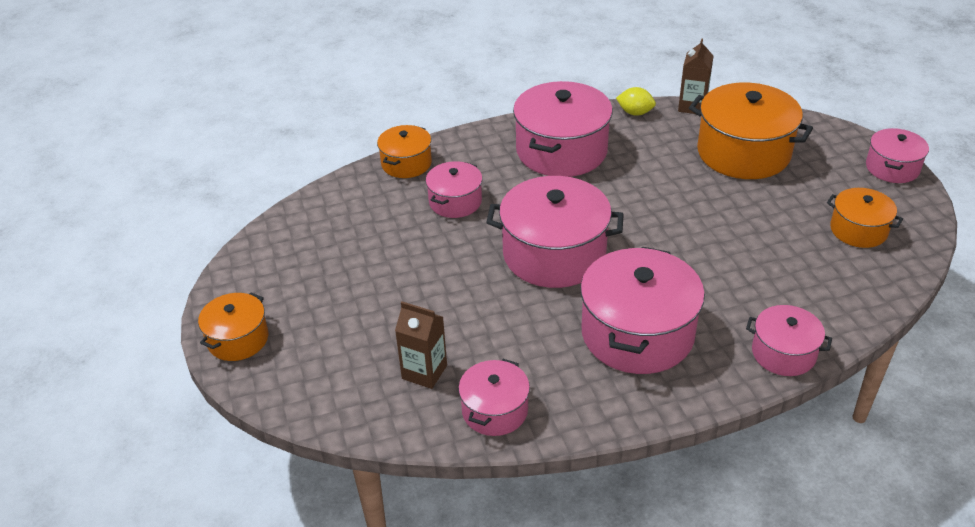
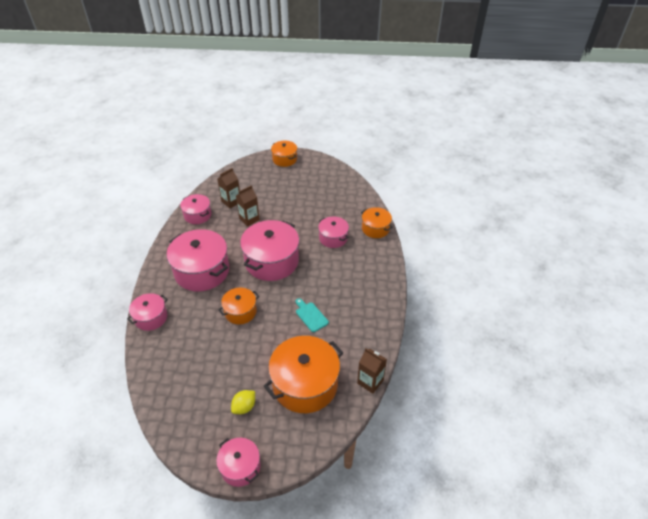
camera: 110 degrees right, 5 degrees up
(464, 322) = (249, 219): none -> brown carton
(561, 151) = (354, 294): pink pot -> none
(633, 179) = (310, 316): none -> turquoise cutting board
(635, 113) = (377, 345): yellow lemon -> yellow lemon (244, 407)
(858, 230) = (201, 404): orange pot -> orange pot (240, 312)

